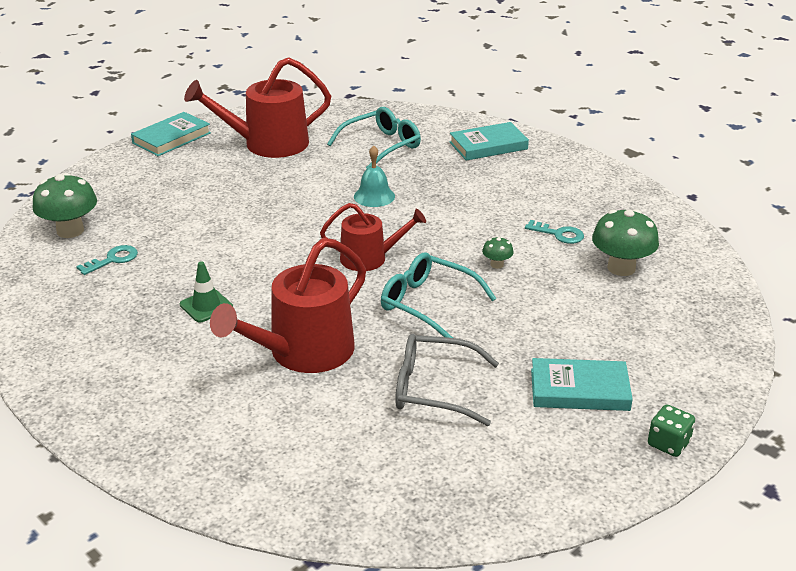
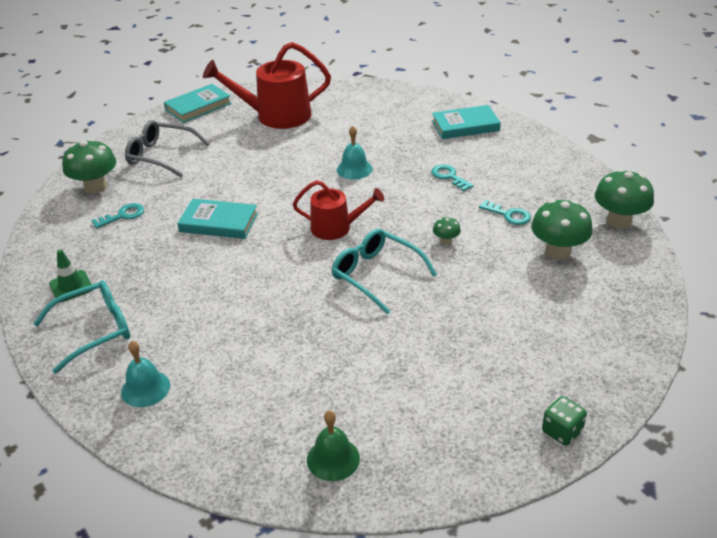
camera: 10 degrees right, 5 degrees up
(192, 439) = (145, 388): none -> turquoise bell
(206, 306) = (188, 264): green traffic cone -> green traffic cone (71, 286)
(304, 352) = (258, 313): red watering can -> none
(382, 146) = (372, 122): turquoise glasses -> turquoise glasses (95, 330)
(428, 492) = (333, 459): none -> green bell
(433, 389) = (361, 358): grey glasses -> grey glasses (161, 156)
(483, 199) = (449, 177): none -> turquoise key
(579, 390) = (492, 370): turquoise book -> turquoise book (218, 223)
(678, 234) = (619, 221): none -> green mushroom

